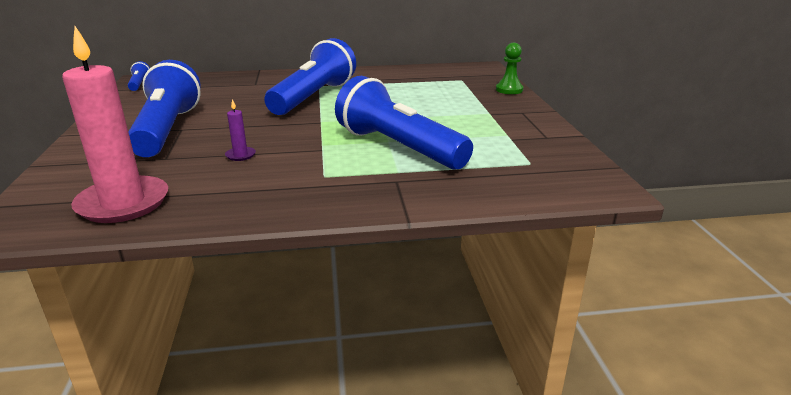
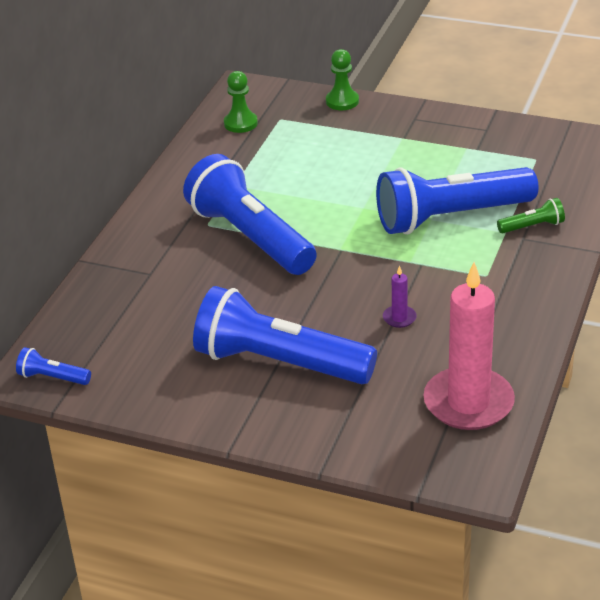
camera: 60 degrees left, 10 degrees up
(419, 181) = (532, 226): none -> green flashlight
(442, 73) = (240, 123): none -> green pawn

